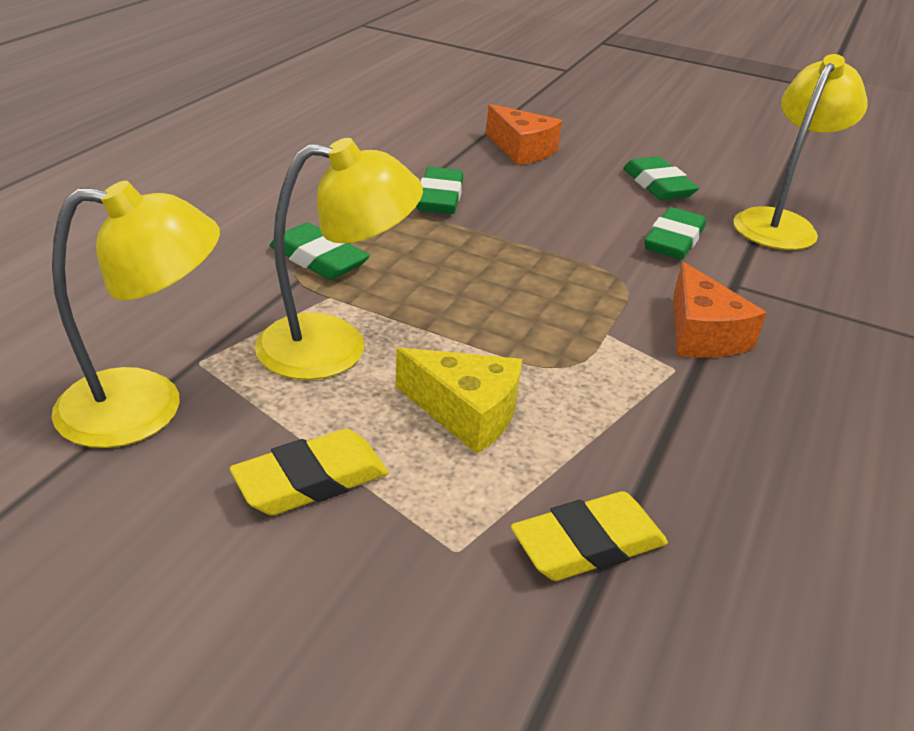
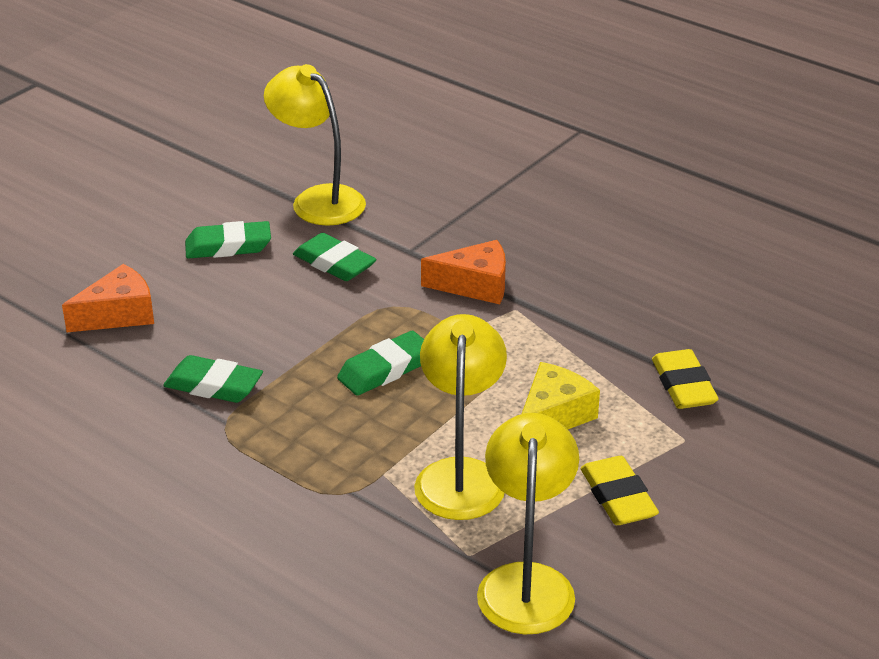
camera: 75 degrees left, 0 degrees up
(318, 259) = (317, 476): green eraser -> green eraser (385, 369)

